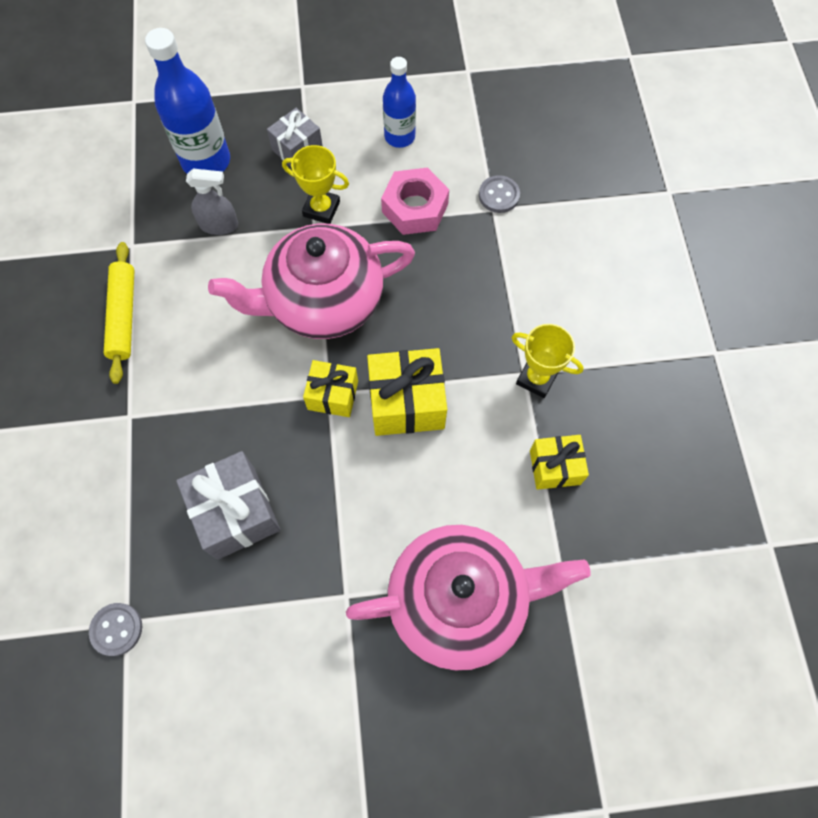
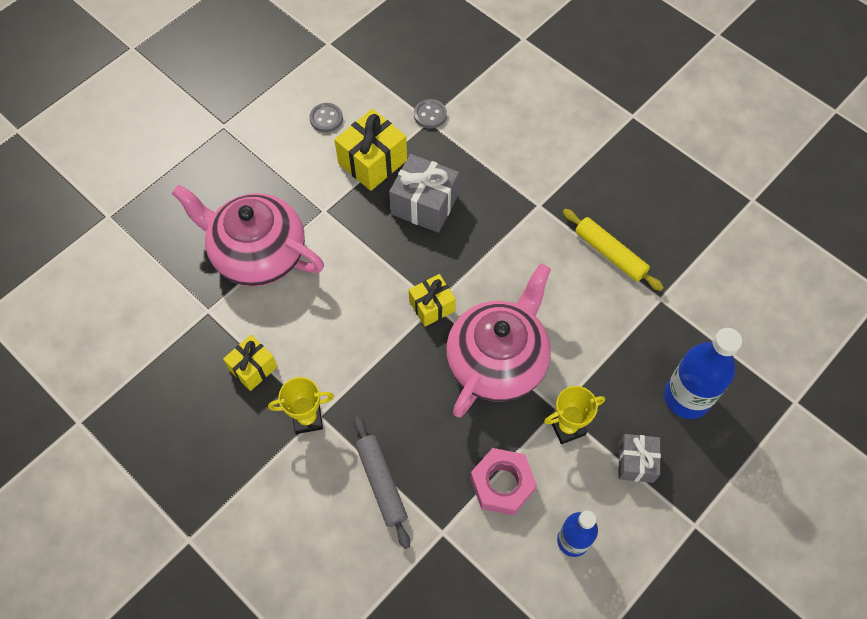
camera: 140 degrees right, 5 degrees down
(219, 225) = (622, 358): grey spray bottle -> none
(406, 403) = (381, 337): yellow gift -> yellow gift (372, 162)
(459, 599) = (257, 253): pink teapot -> pink teapot turned 75 degrees clockwise
(499, 195) = (448, 549): grey button -> grey button (326, 118)
(512, 278) = (381, 483): none -> grey rolling pin

